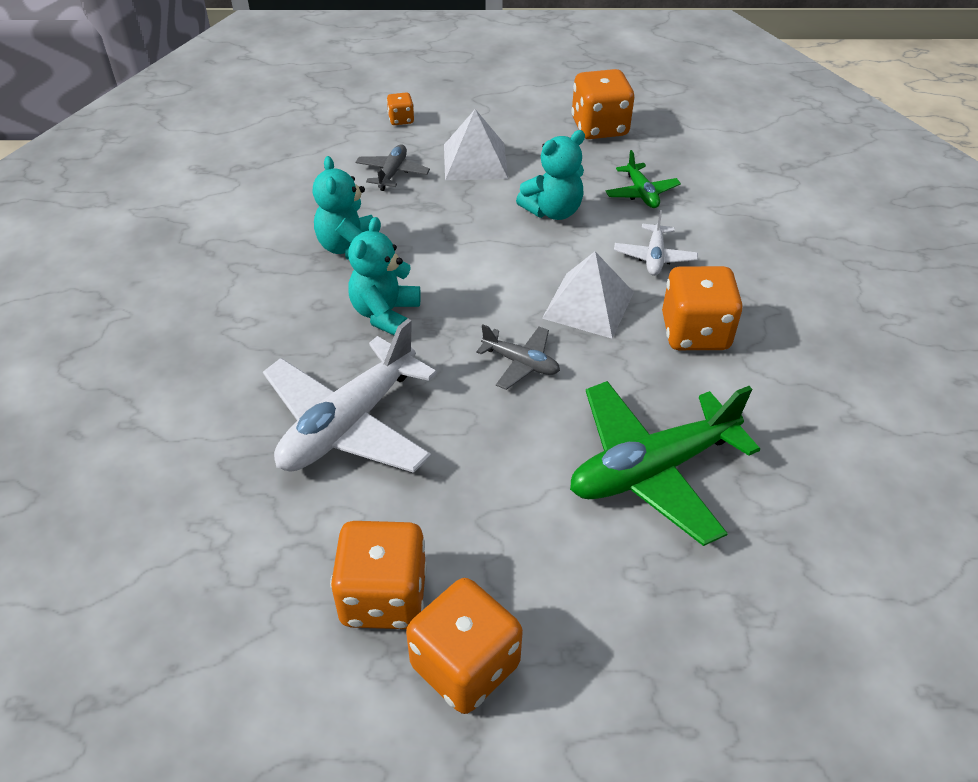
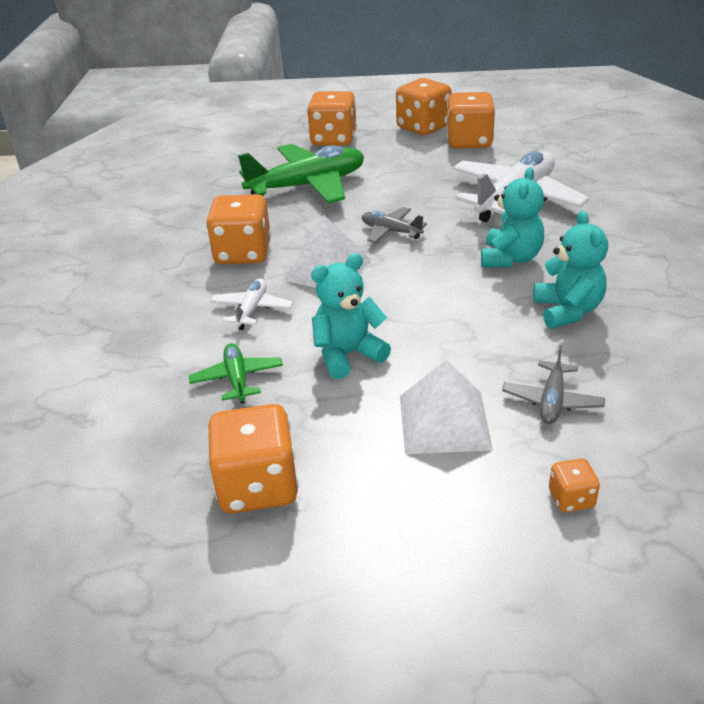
camera: 175 degrees left, 10 degrees down
(640, 625) = (333, 139): none -> orange dice

